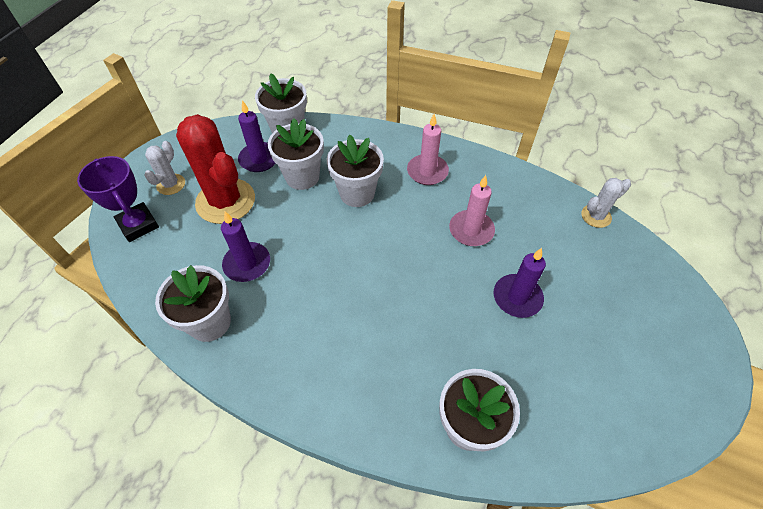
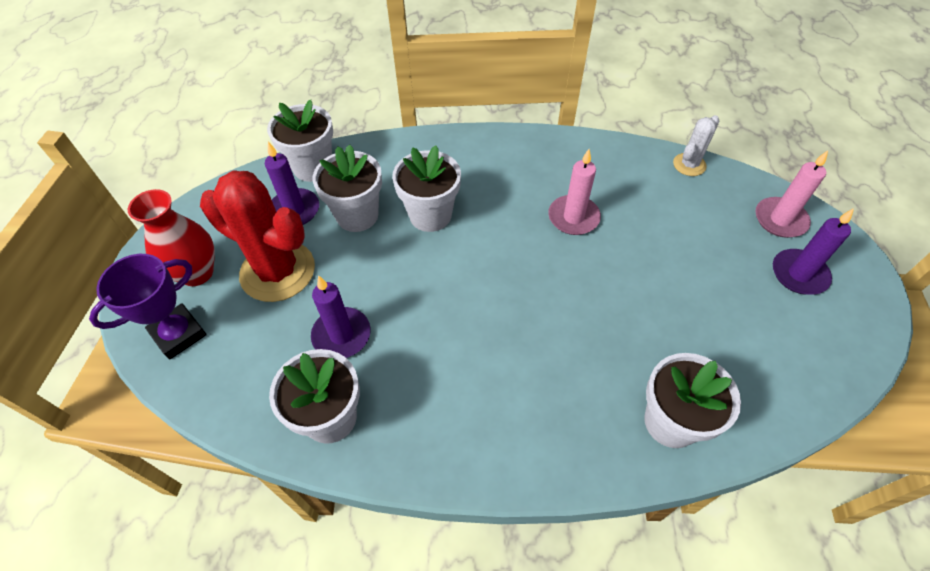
camera: 20 degrees left, 0 degrees up
(138, 225) = (179, 334): purple trophy -> purple trophy turned 75 degrees counterclockwise
(171, 184) = (197, 273): white cactus -> red vase
(427, 171) = (496, 169): pink candle -> pink candle (780, 220)
(517, 297) = (654, 272): purple candle -> purple candle (799, 274)

